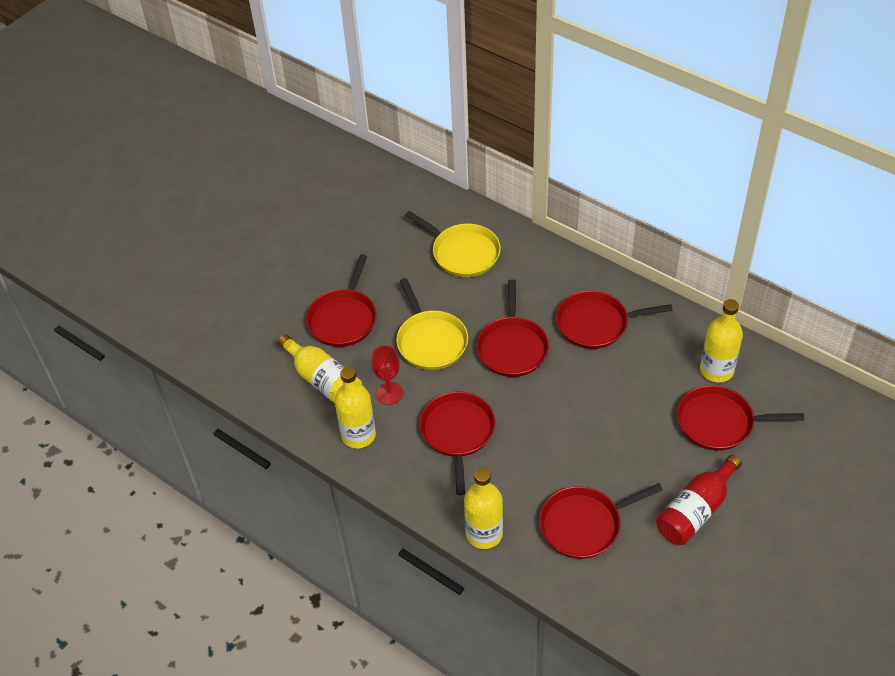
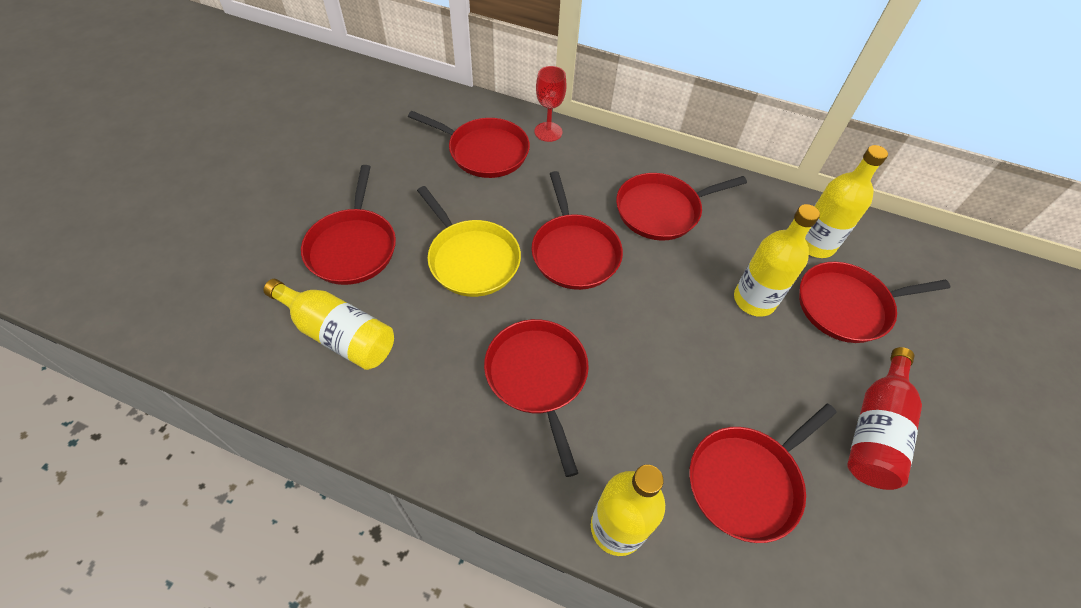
camera: 20 degrees left, 5 degrees up
(358, 435) = (401, 405): yellow bottle -> yellow bottle (754, 300)
(389, 393) = (433, 337): red goblet -> red goblet (548, 132)
(462, 253) = (484, 151): yellow pan -> red pan

